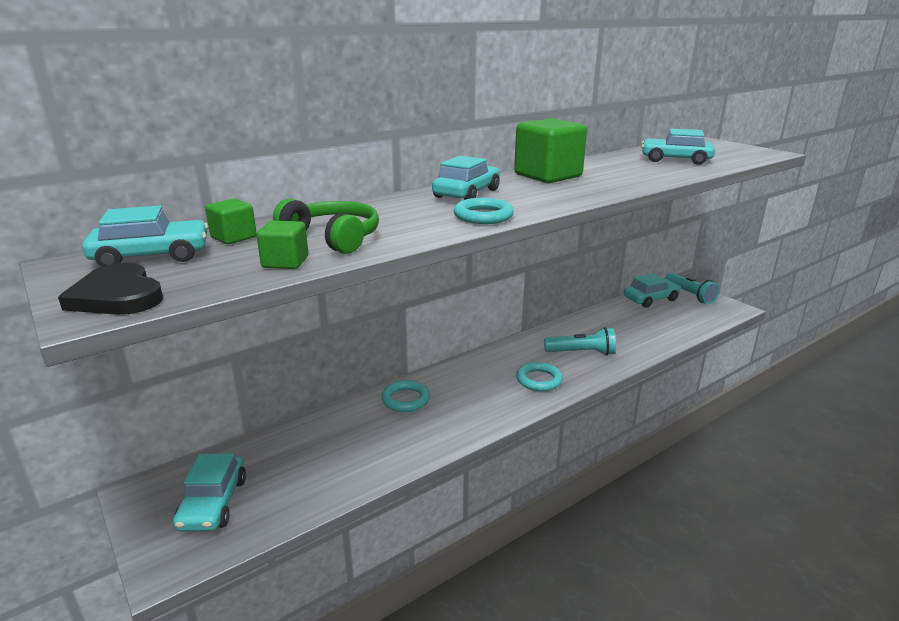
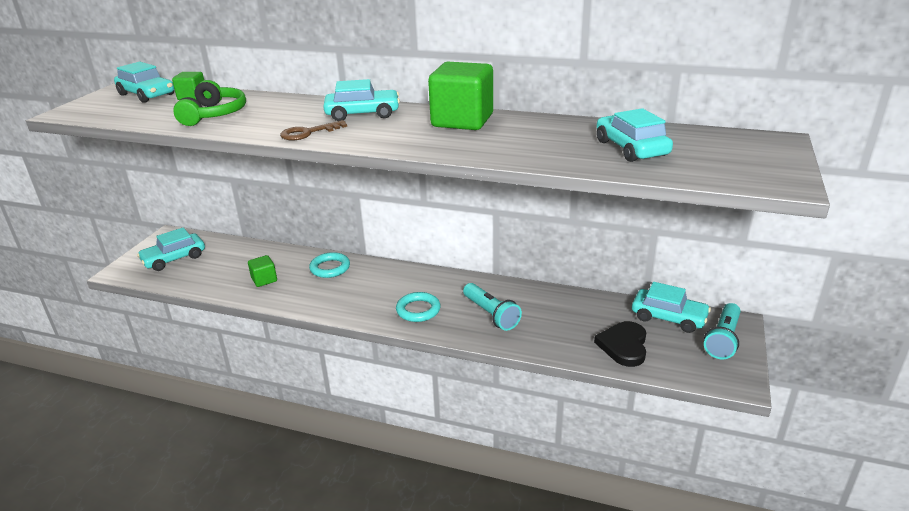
camera: 55 degrees right, 5 degrees up
(118, 296) = (87, 109): black heart -> black heart (623, 346)
(285, 262) = (160, 119): green cube -> green cube (264, 280)
(483, 216) = (308, 133): turquoise ring -> brown key

